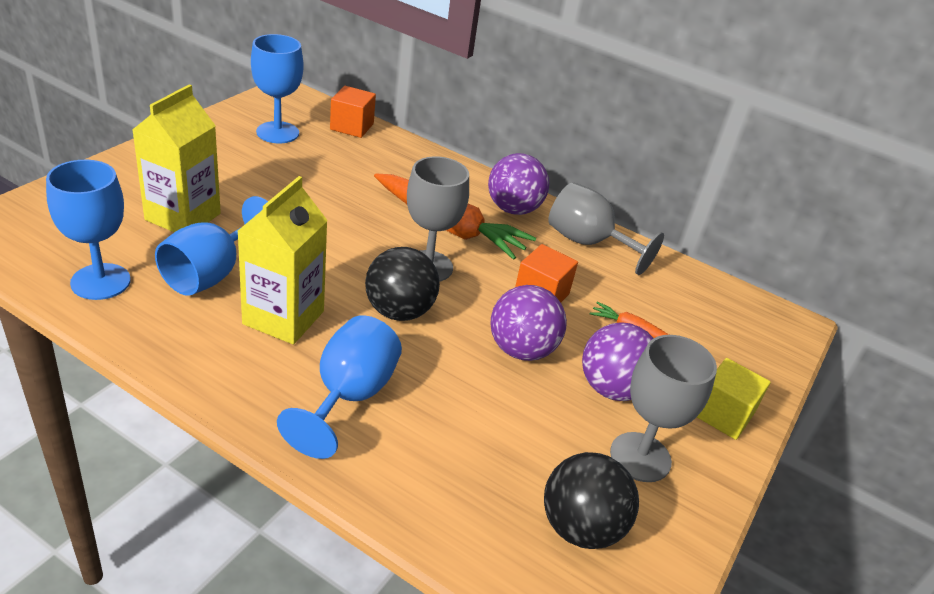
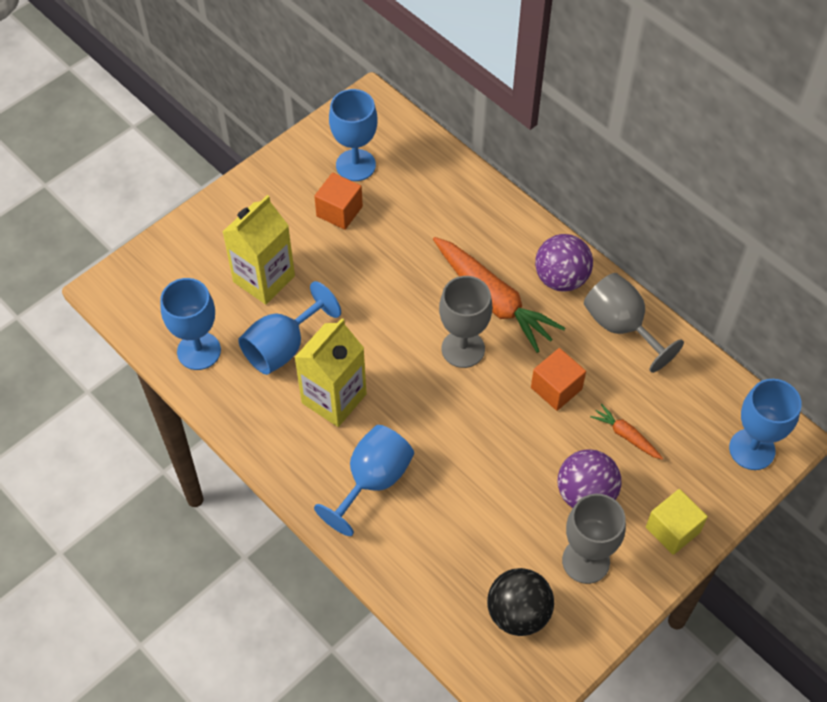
camera: 20 degrees right, 20 degrees up
(352, 126) = (428, 155): orange cube -> orange cube (339, 211)
(399, 311) = (427, 399): black ball -> none
(521, 350) = (521, 448): purple ball -> none
(764, 334) = (752, 449): none -> blue goblet

